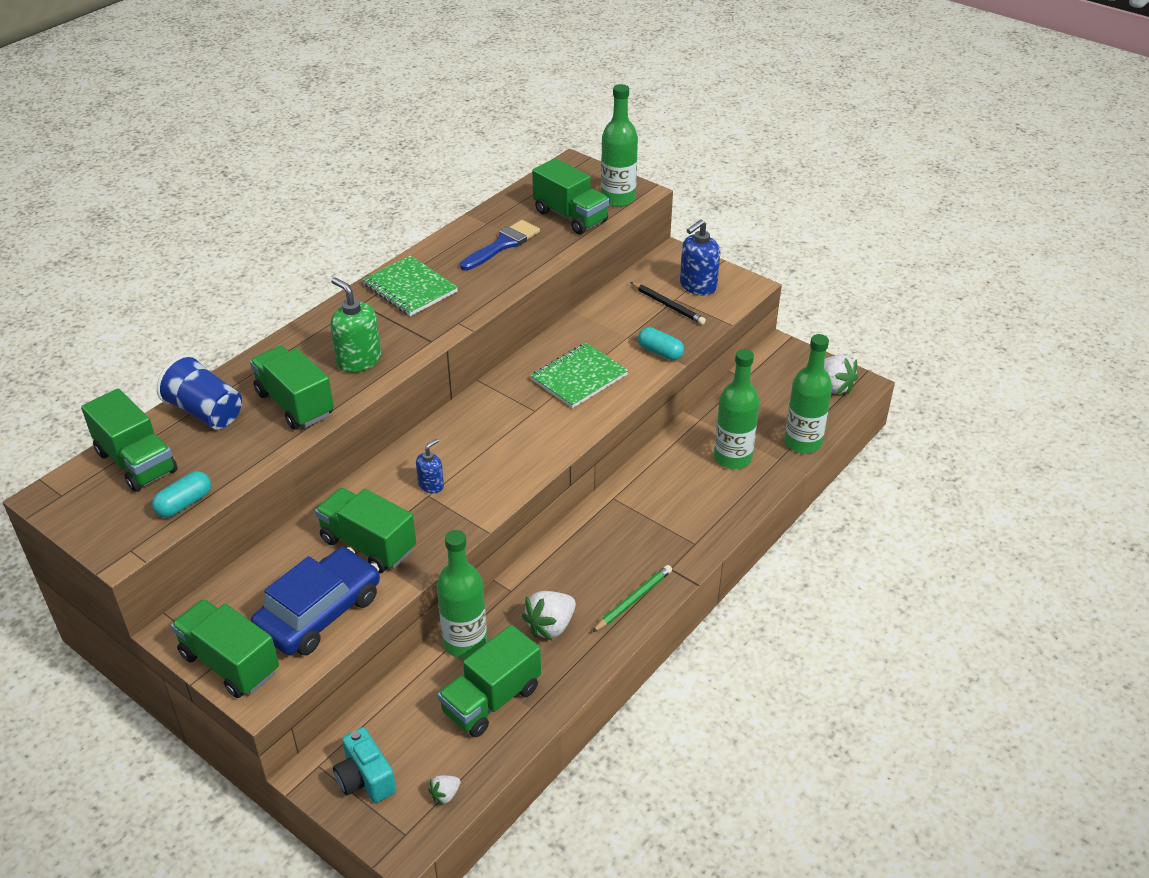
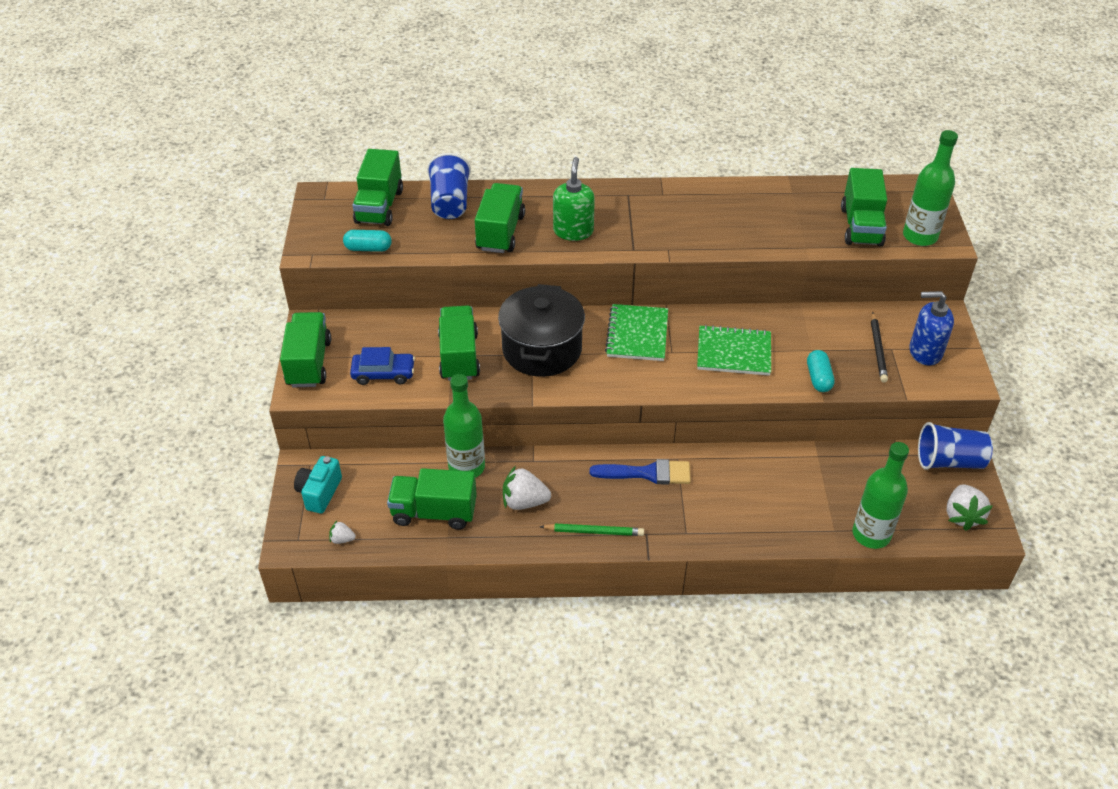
camera: 50 degrees right, 5 degrees up
(319, 613) = (383, 373): blue car -> blue car, size x0.62
(410, 288) = (672, 205): green notebook -> green notebook (637, 334)
(431, 485) = (542, 349): blue soap dispenser -> black pot
(503, 245) = (779, 215): blue brush -> blue brush (647, 473)
(732, 458) = (800, 501): green bottle -> none
(778, 359) = (949, 461): none -> blue cup

